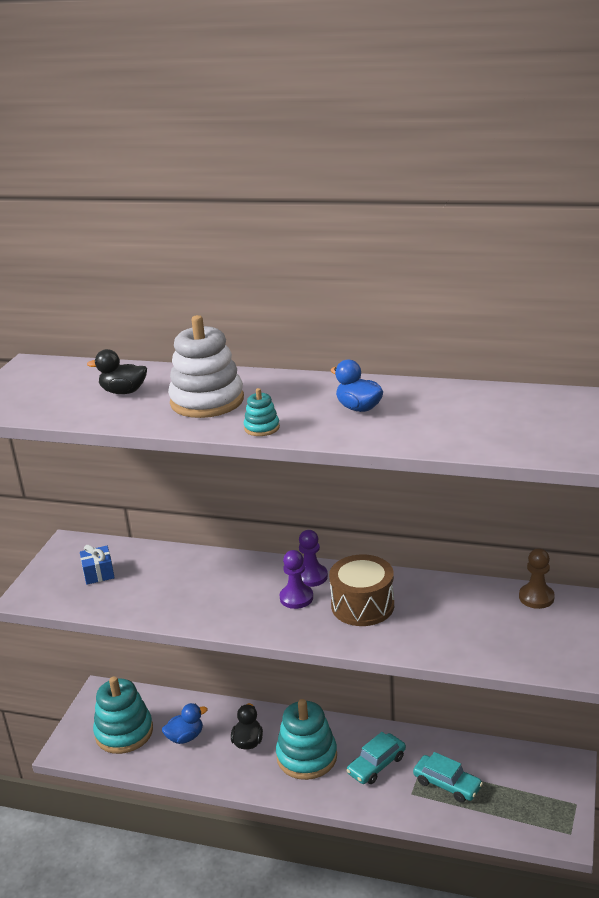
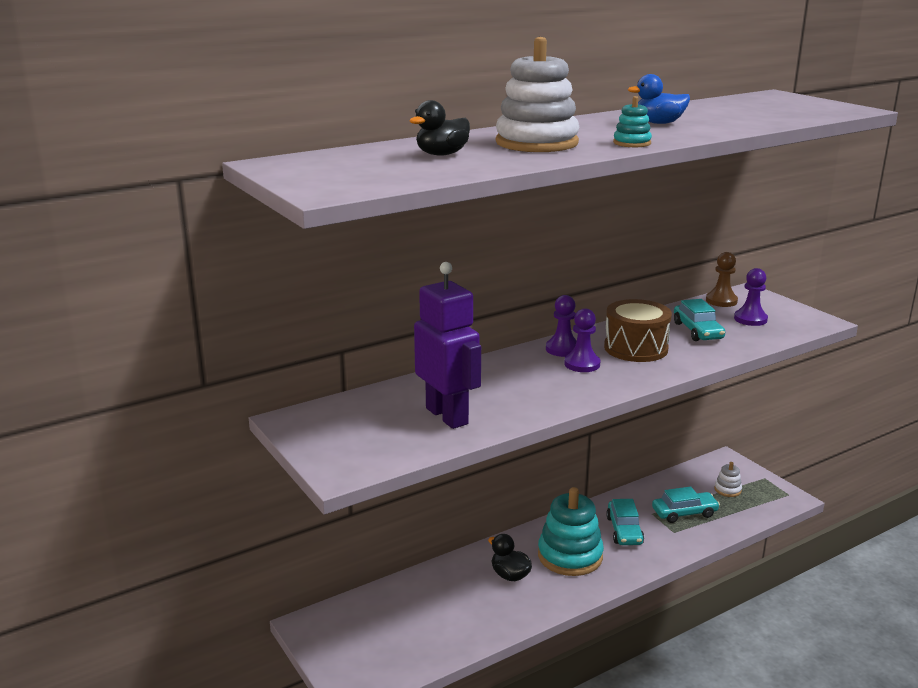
camera: 50 degrees left, 5 degrees down
(98, 573) = (376, 424): blue gift -> none
(124, 732) = (389, 638): turquoise stacking toy -> none
(141, 591) = (447, 416): none -> purple robot
(185, 737) = (452, 605): blue duck -> none
(445, 617) = (697, 331): none -> turquoise car
(518, 630) = (750, 319): none -> purple pawn
(520, 791) = (727, 490): none -> white stacking toy

